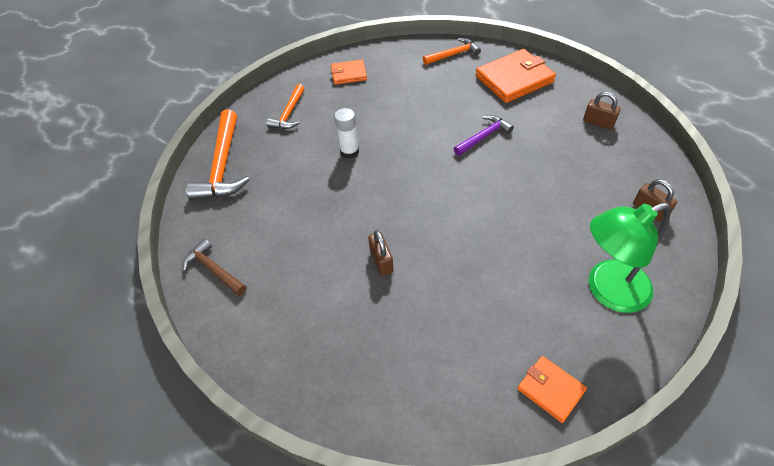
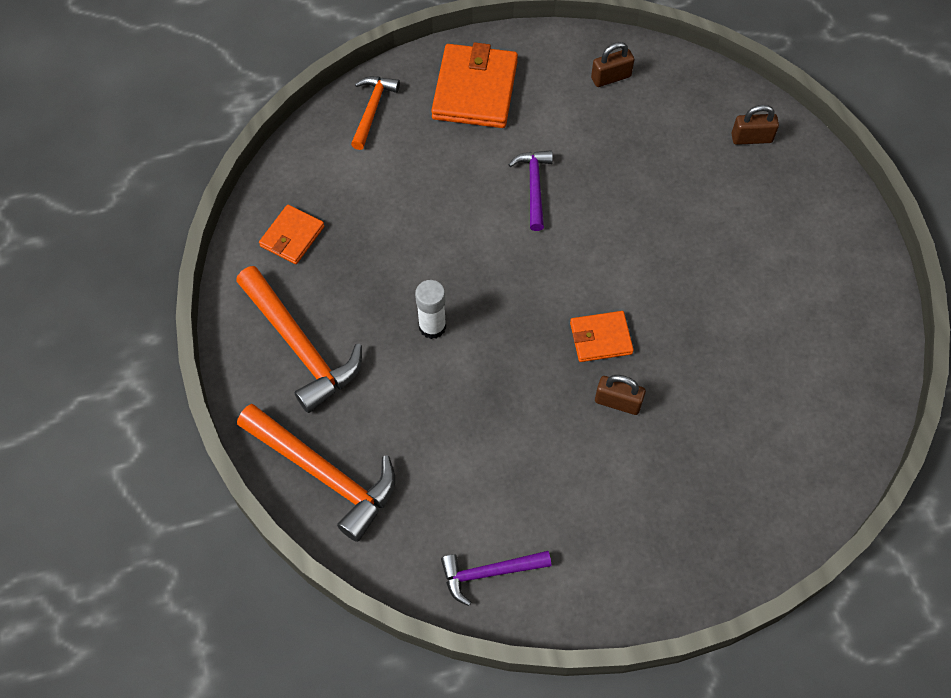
camera: 55 degrees left, 10 degrees up
(214, 269) = (489, 573): brown hammer -> purple hammer
(289, 113) = (300, 346): orange hammer -> orange hammer, size x1.71
(550, 389) = (862, 369): orange wallet -> orange wallet (600, 338)
(607, 291) = (805, 246): green lamp -> none

